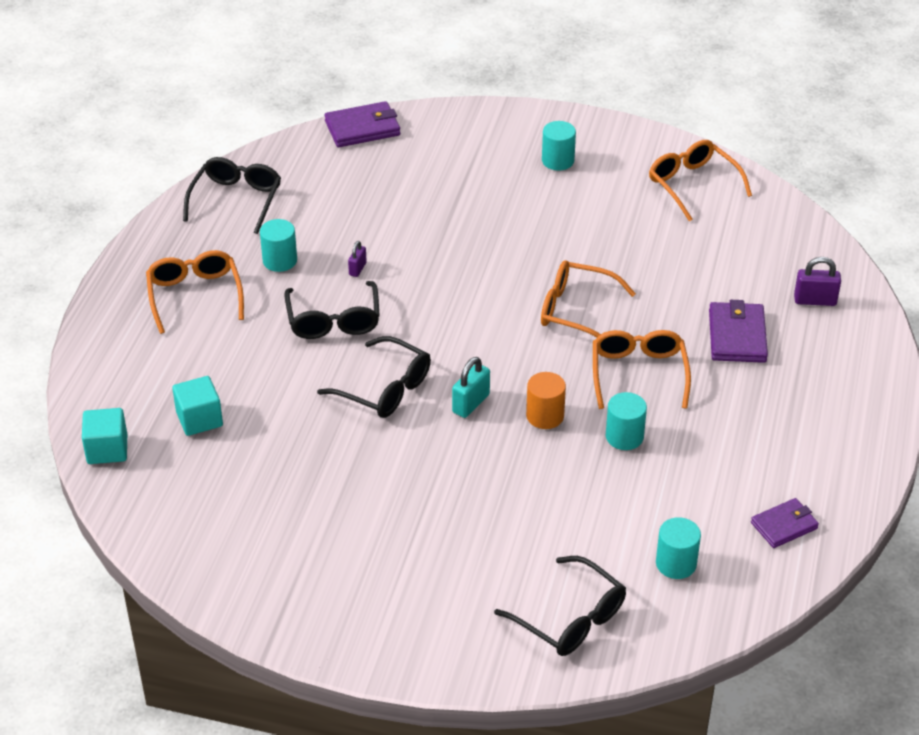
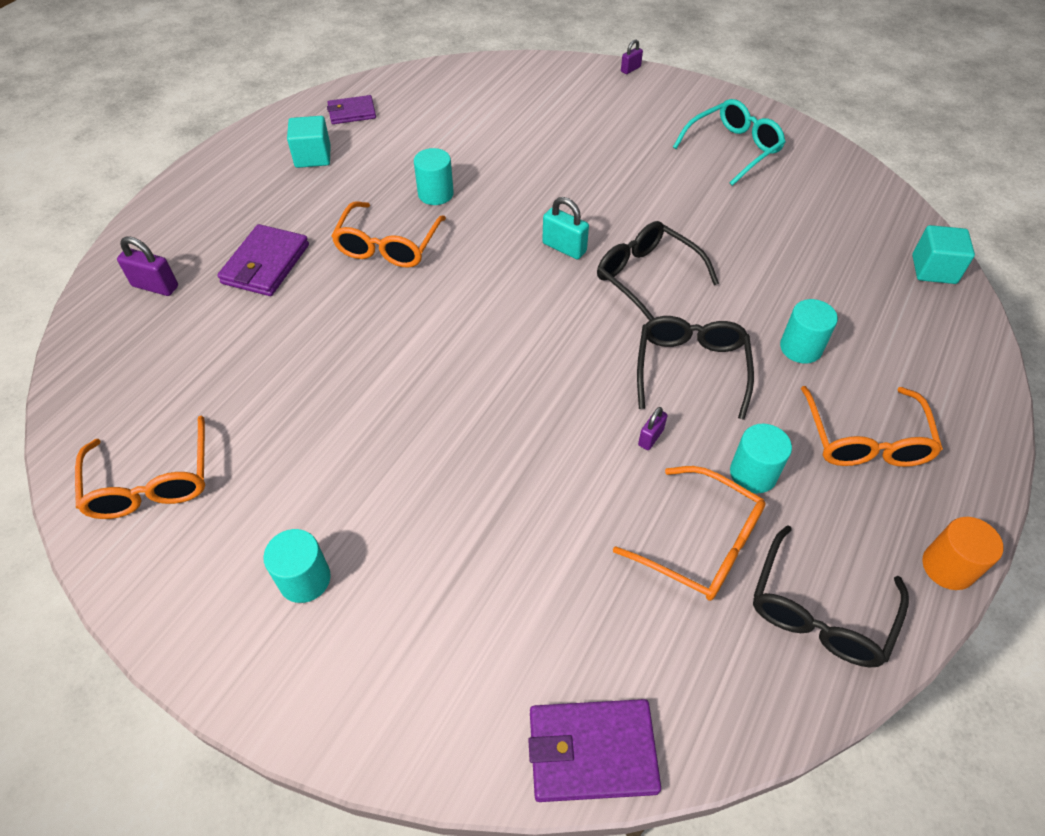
camera: 165 degrees left, 10 degrees up
(199, 419) = (842, 282): turquoise cube -> turquoise cube (313, 157)
(313, 563) = (733, 149): none -> turquoise glasses
(466, 678) = (630, 69): none -> purple padlock
(471, 403) = (564, 248): turquoise padlock -> turquoise padlock turned 75 degrees clockwise
(545, 416) = (498, 224): orange cylinder -> orange cylinder (948, 567)
(570, 618) = (545, 87): black glasses -> none
(576, 311) = (412, 325): orange glasses -> orange glasses (701, 544)
(676, 563) = (450, 104): turquoise cylinder -> turquoise cylinder (800, 348)

